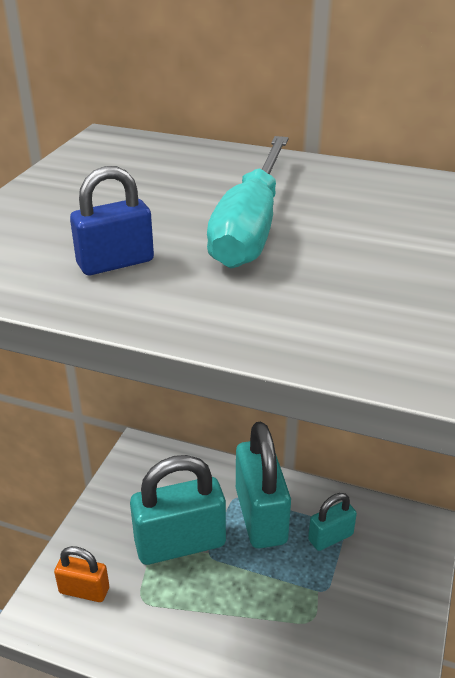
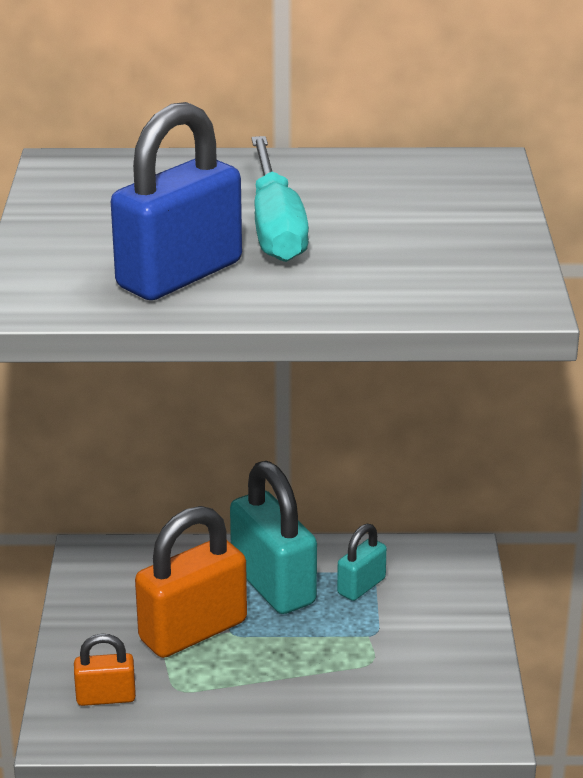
camera: 20 degrees left, 5 degrees down
(115, 263) = (180, 275): blue padlock -> blue padlock, size x1.93
(180, 543) = (193, 630): turquoise padlock -> orange padlock

